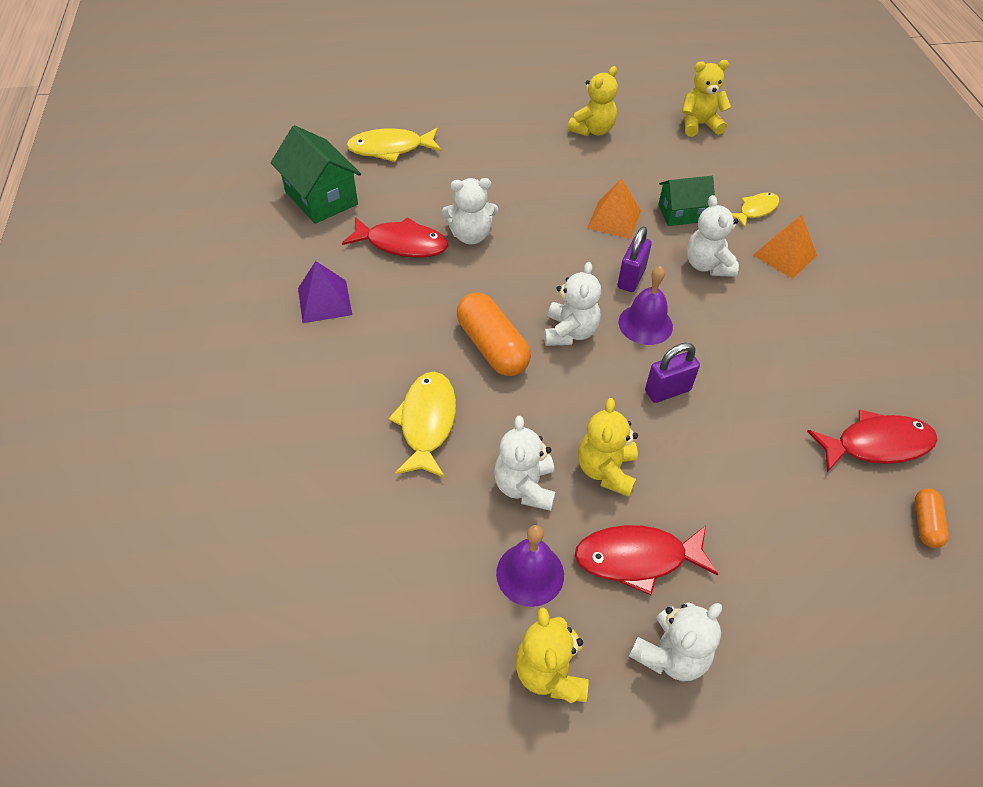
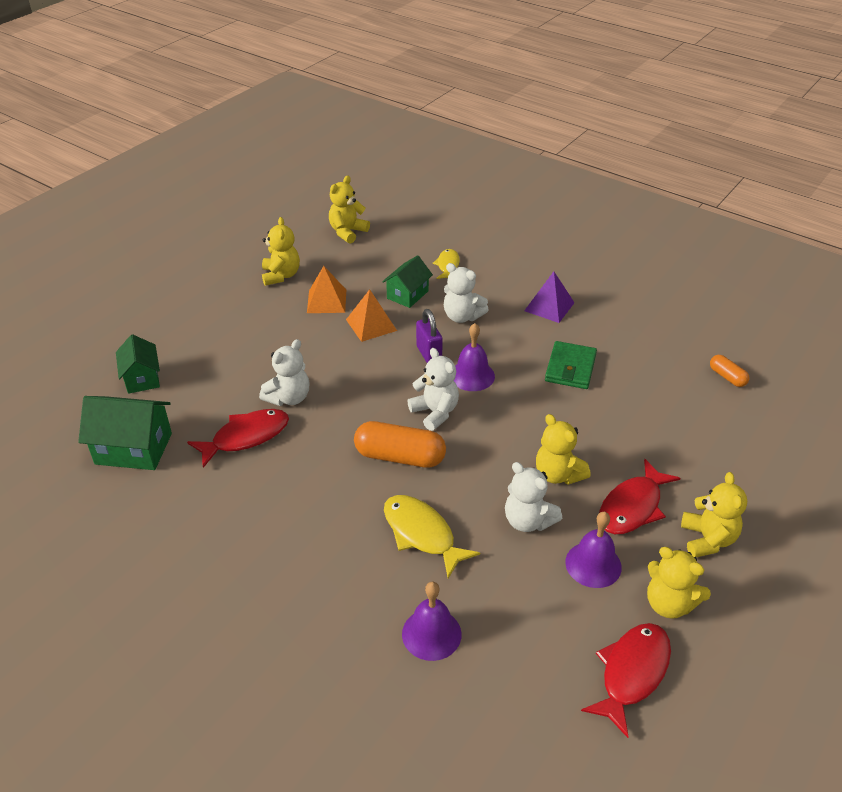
camera: 45 degrees left, 10 degrees down
(324, 301) = (241, 516): purple pyramid -> purple pyramid (549, 306)
(332, 506) = (431, 634): none -> purple bell
(390, 149) = (142, 378): yellow fish -> green house
(667, 390) = (532, 404): purple padlock -> none
(670, 654) = (707, 539): white teddy bear -> yellow teddy bear
(752, 385) = (570, 368): none -> green wallet
(784, 255) = (496, 282): orange pyramid -> orange pyramid (326, 301)
(876, 444) = (662, 354): red fish -> red fish (631, 673)

